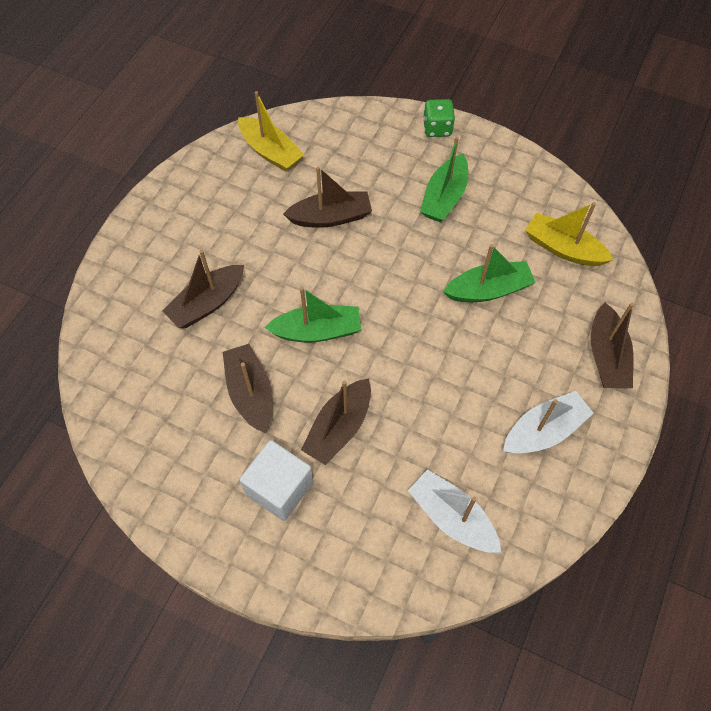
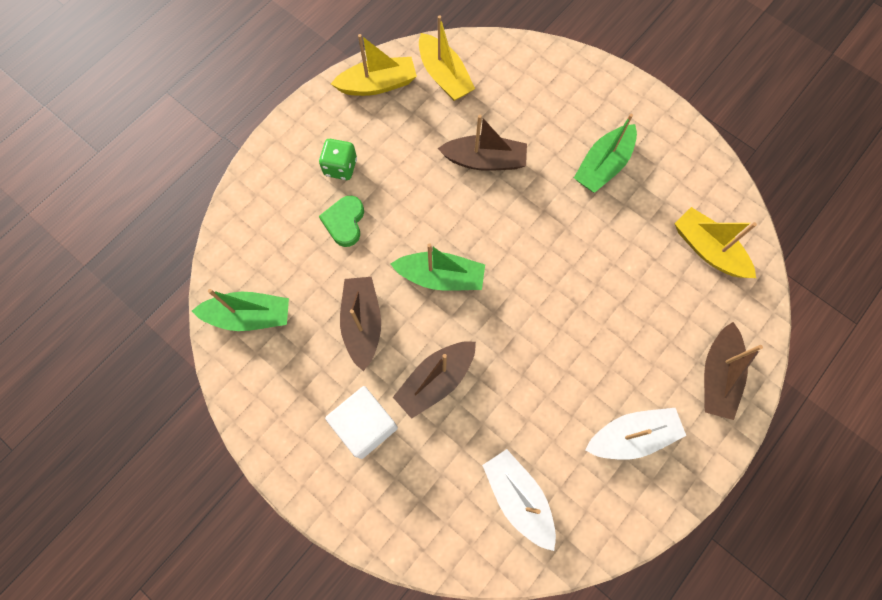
camera: 15 degrees right, 10 degrees up
(207, 172) = (377, 84): none -> yellow boat
(207, 303) = (344, 222): brown boat -> green heart
(437, 128) = (617, 88): green dice -> green dice (340, 167)
(488, 290) = (619, 275): green boat -> green boat (249, 316)

